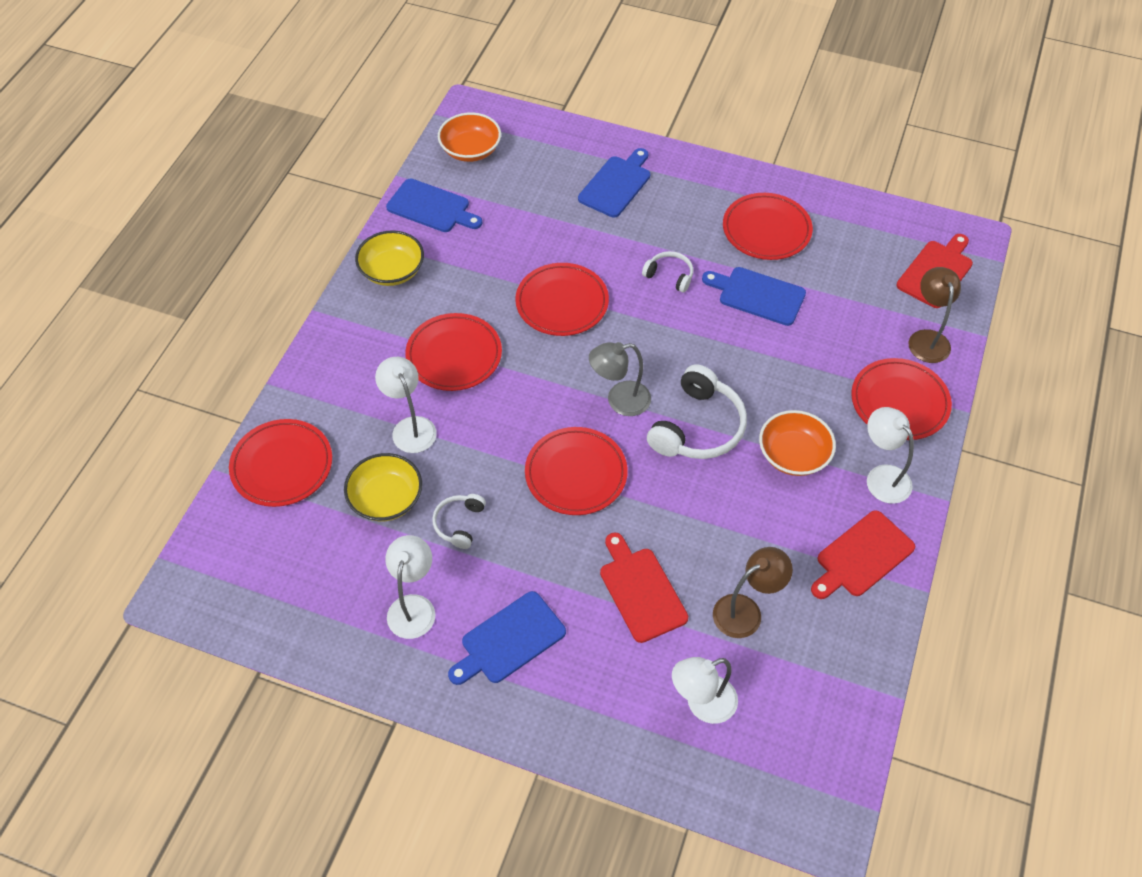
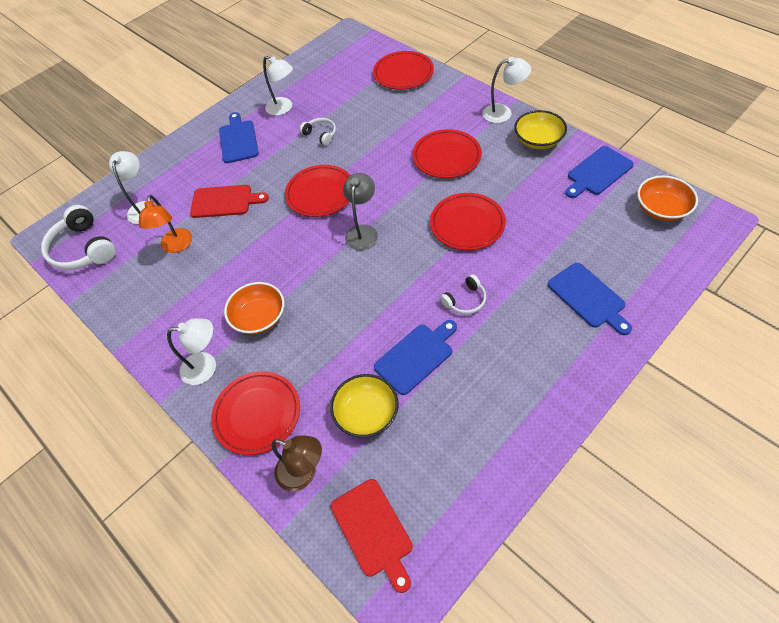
camera: 120 degrees right, 0 degrees up
(386, 499) = (356, 109): yellow bowl -> yellow bowl (366, 413)
(410, 427) = (400, 127): white lamp -> white lamp (503, 113)
(698, 427) = (315, 268): white headphones -> white headphones (83, 249)
(746, 611) = (176, 246): brown lamp -> orange lamp
(766, 230) = (489, 396): red plate -> none
(862, 556) = (162, 324): red cutting board -> none

